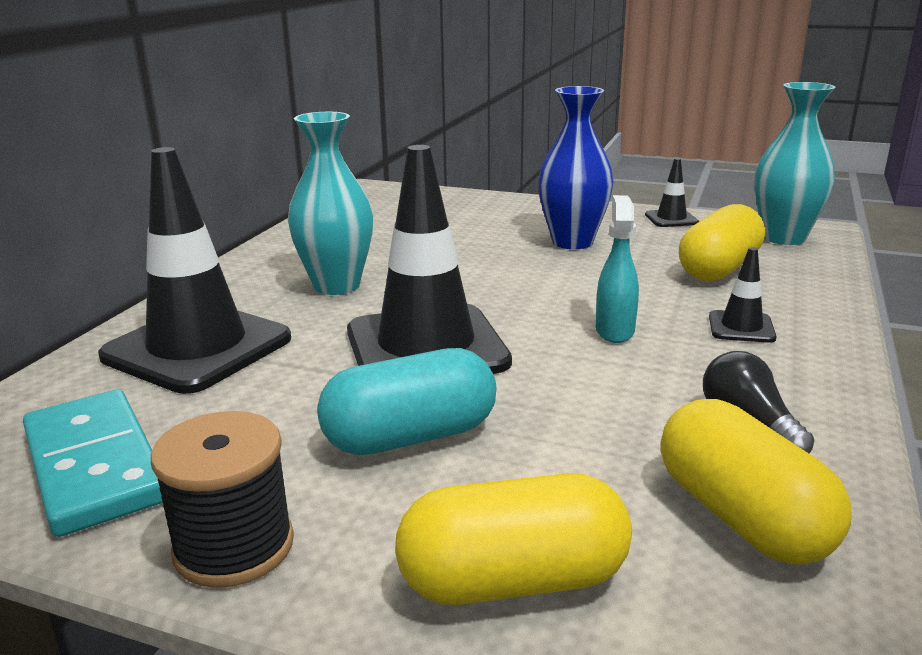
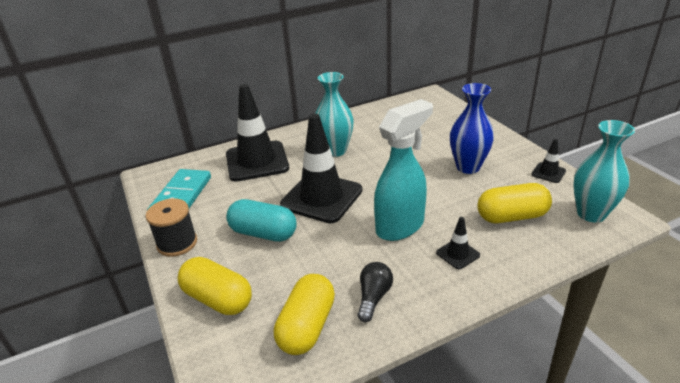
camera: 45 degrees right, 10 degrees up
(614, 330) = (400, 226): turquoise spray bottle -> turquoise spray bottle, size x1.89

